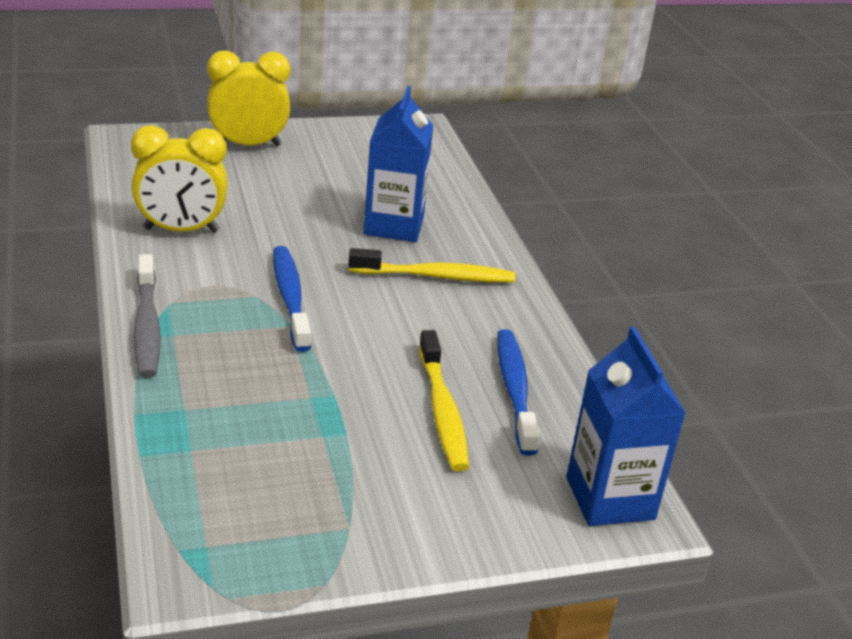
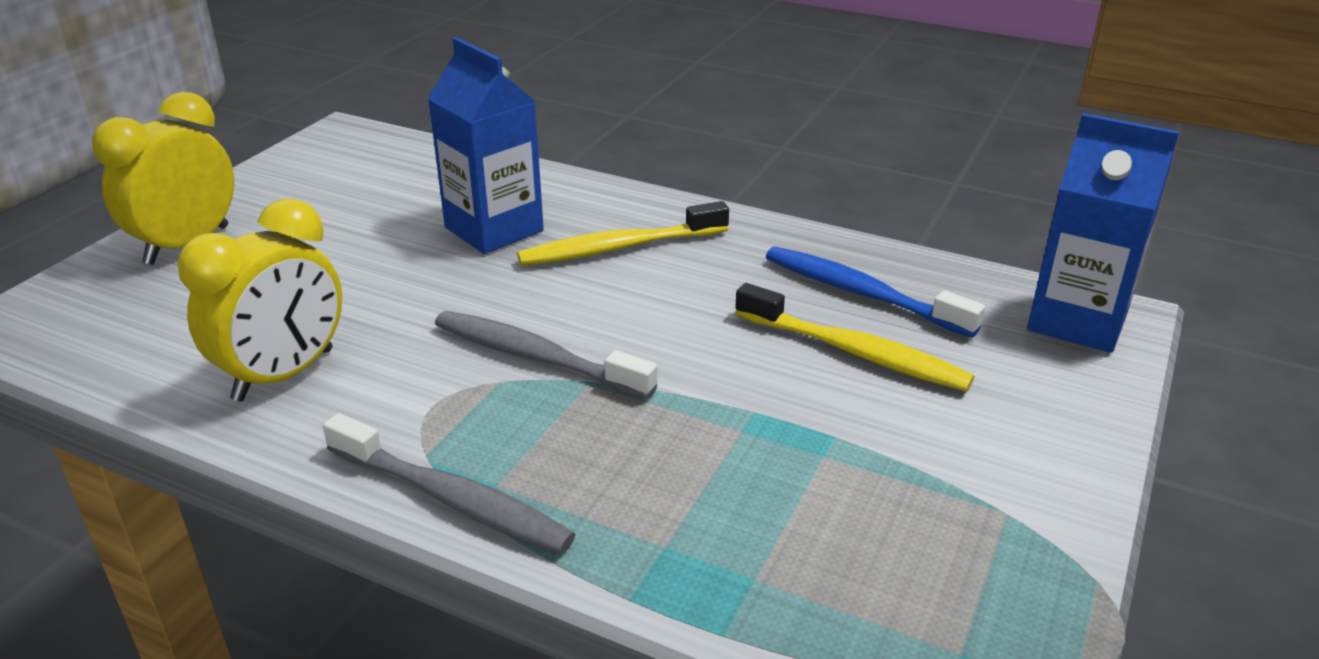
camera: 45 degrees left, 0 degrees up
(290, 297) = (536, 357): blue toothbrush -> grey toothbrush
(436, 276) = (619, 247): yellow toothbrush -> yellow toothbrush turned 150 degrees counterclockwise

